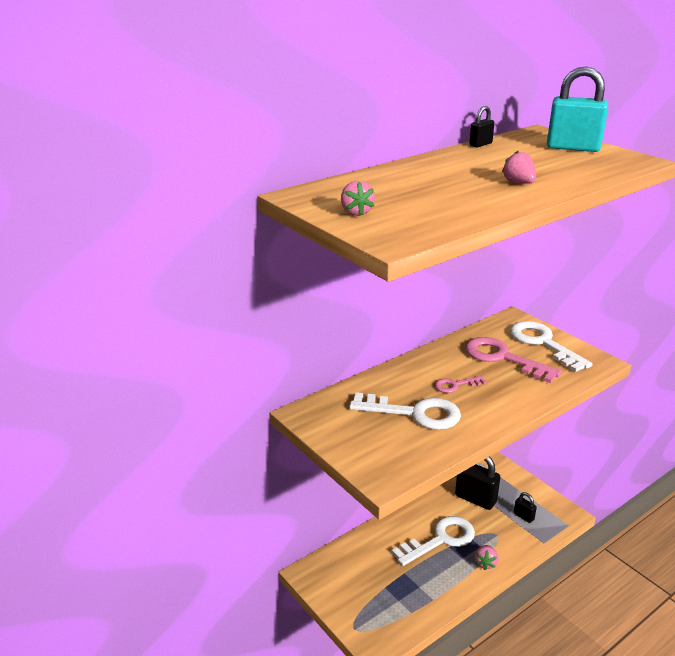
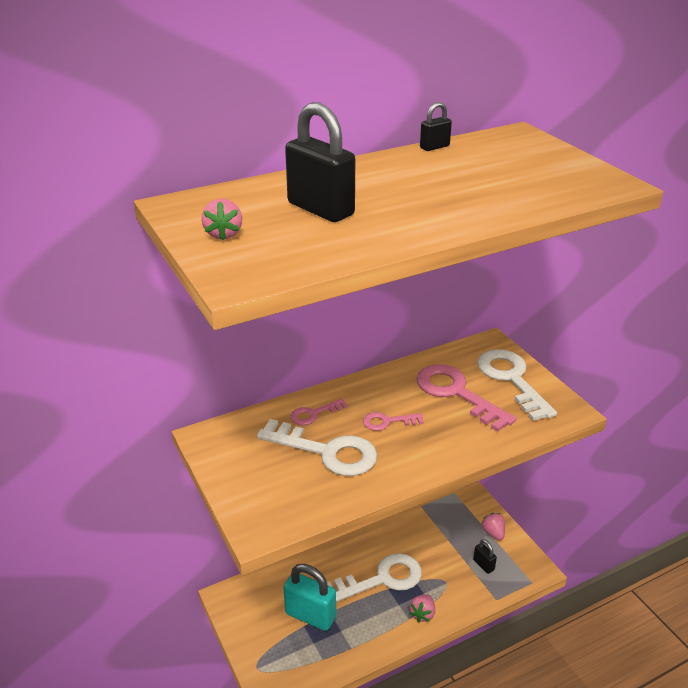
camera: 10 degrees right, 5 degrees up
(390, 386) = (314, 414): none -> pink key
(475, 499) = (436, 536): black padlock -> black padlock (320, 209)
(518, 183) = (442, 206): pink strawberry -> pink strawberry (493, 533)
(573, 148) = (543, 159): turquoise padlock -> turquoise padlock (310, 615)

